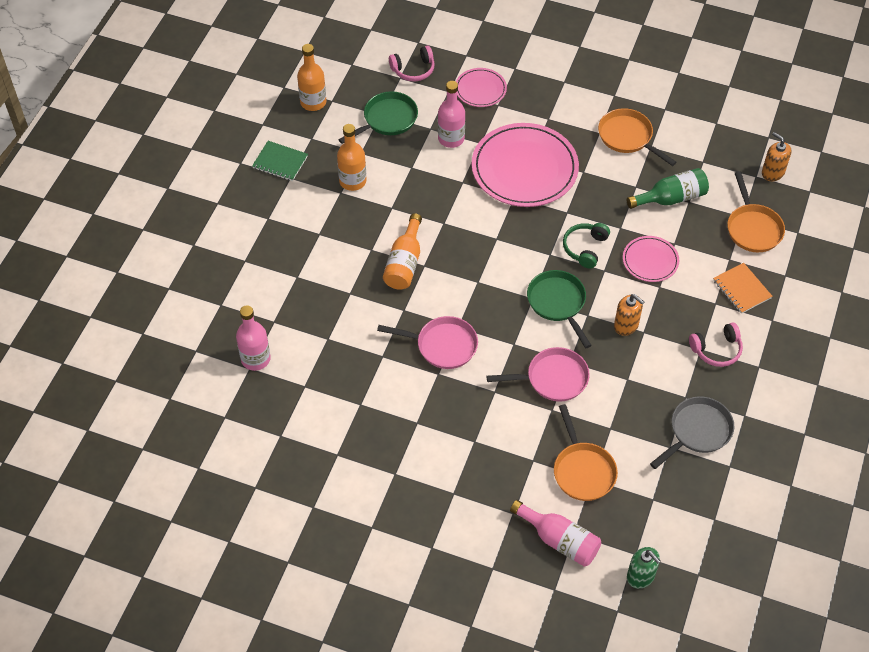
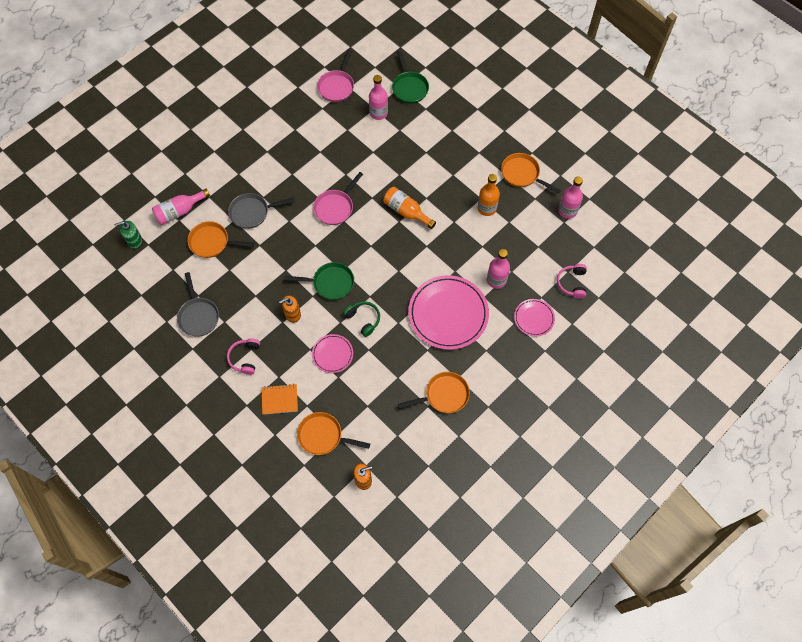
camera: 115 degrees right, 10 degrees up
(280, 162) = (522, 174): green notebook -> orange pan
(313, 102) = (567, 211): orange bottle -> pink bottle
(387, 120) = (531, 248): green pan -> green pan (409, 88)
(507, 443) = (252, 212): none -> grey pan
(552, 379) = (279, 255): pink pan -> pink pan (337, 86)
(671, 198) = (376, 395): green bottle -> none

